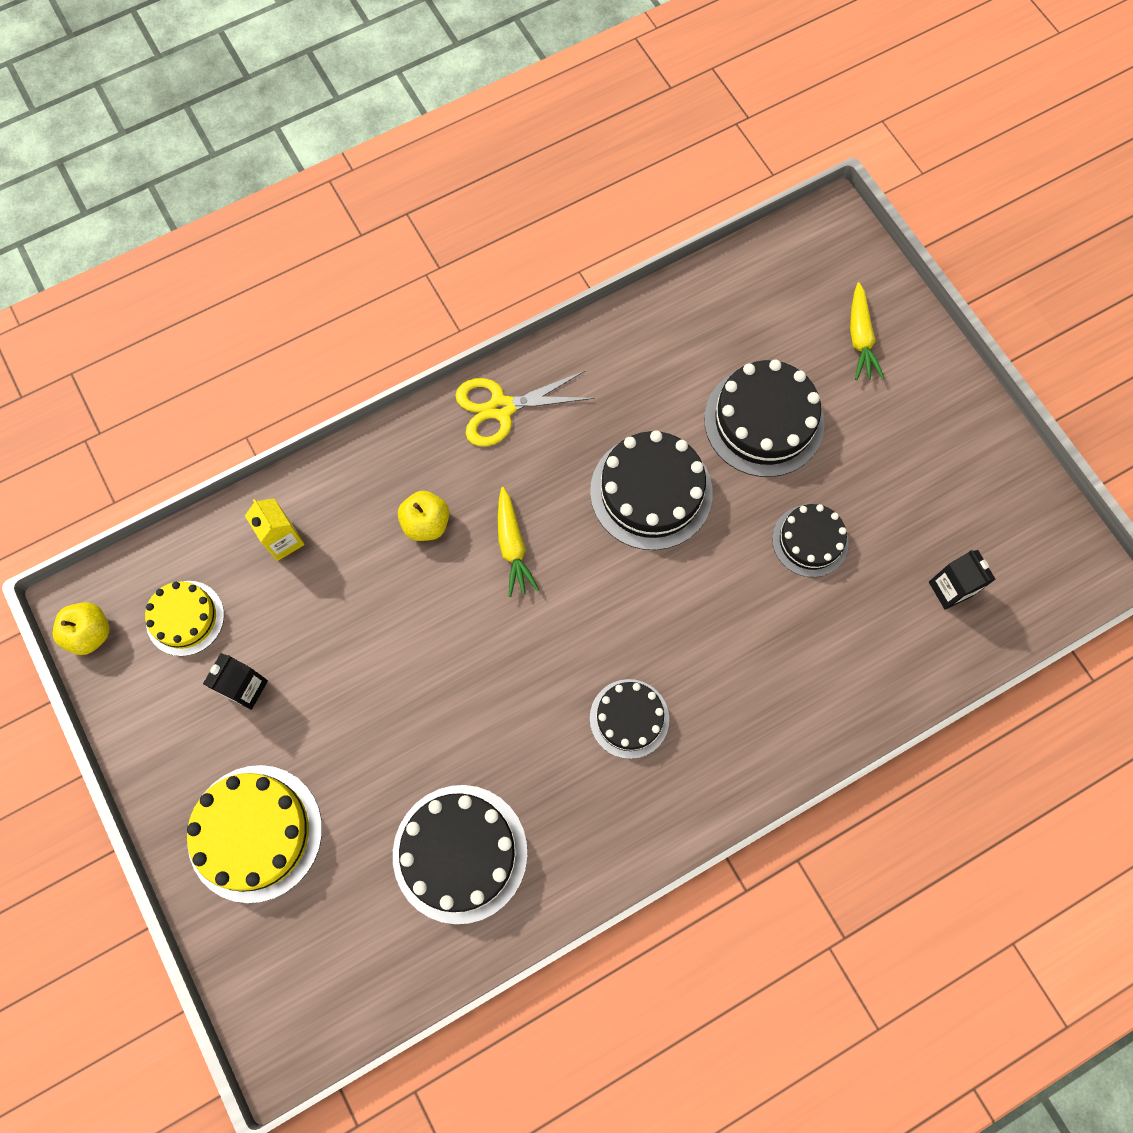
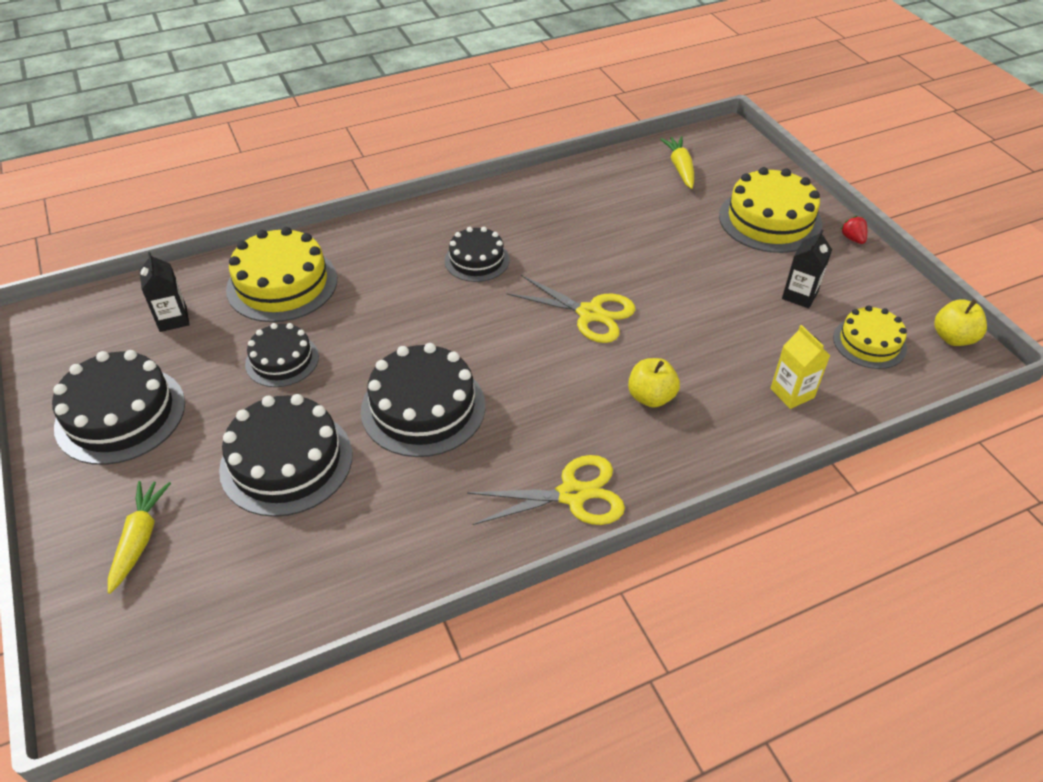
camera: 175 degrees left, 25 degrees down
(155, 802) = (852, 239): none -> red strawberry
(460, 853) = (614, 203): black cake -> black cake (120, 414)
(489, 637) = (590, 314): none -> yellow scissors
(512, 546) = (566, 374): yellow carrot -> yellow carrot (680, 168)
(850, 655) = (282, 284): none -> yellow cake

